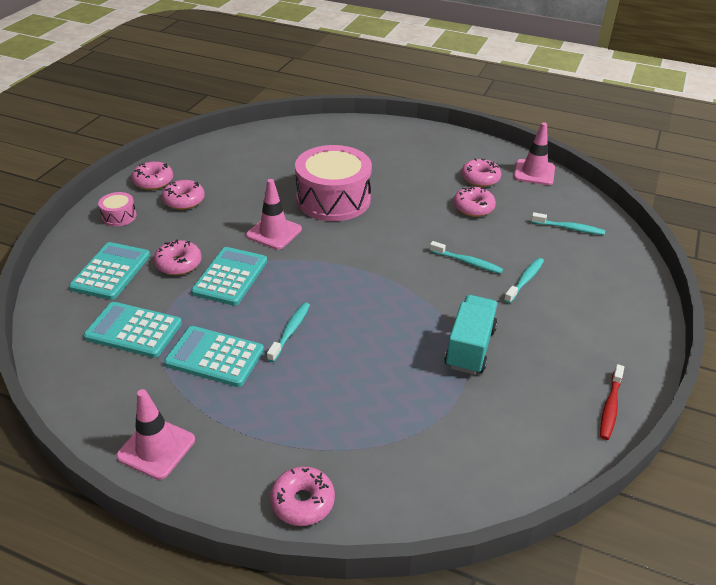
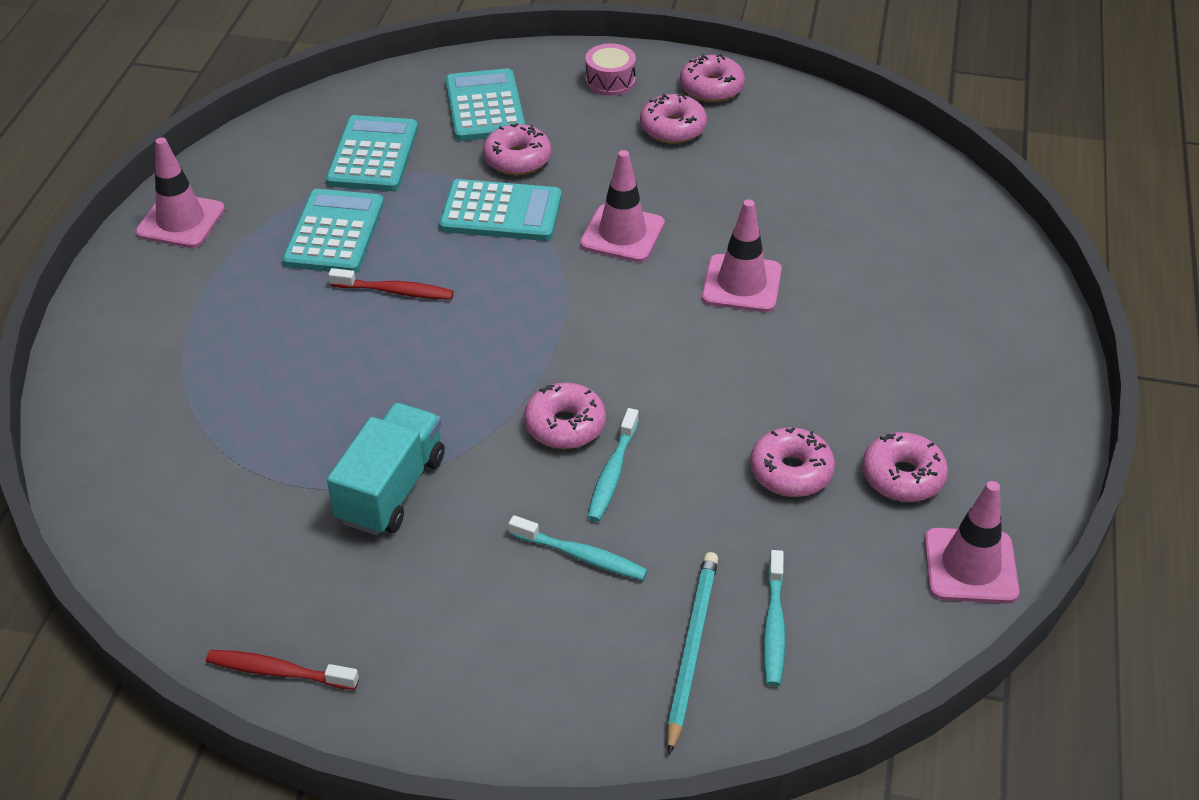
camera: 80 degrees right, 5 degrees up
(111, 271) = (484, 107): turquoise calculator -> turquoise calculator turned 105 degrees counterclockwise
(290, 331) = (395, 291): turquoise toothbrush -> red toothbrush
(302, 502) = (103, 352): pink donut -> pink donut (565, 425)
(333, 199) = (741, 284): pink drum -> pink traffic cone
(470, 347) = (391, 489): turquoise truck -> turquoise truck turned 75 degrees counterclockwise
(584, 254) = (691, 649): none -> turquoise pencil

